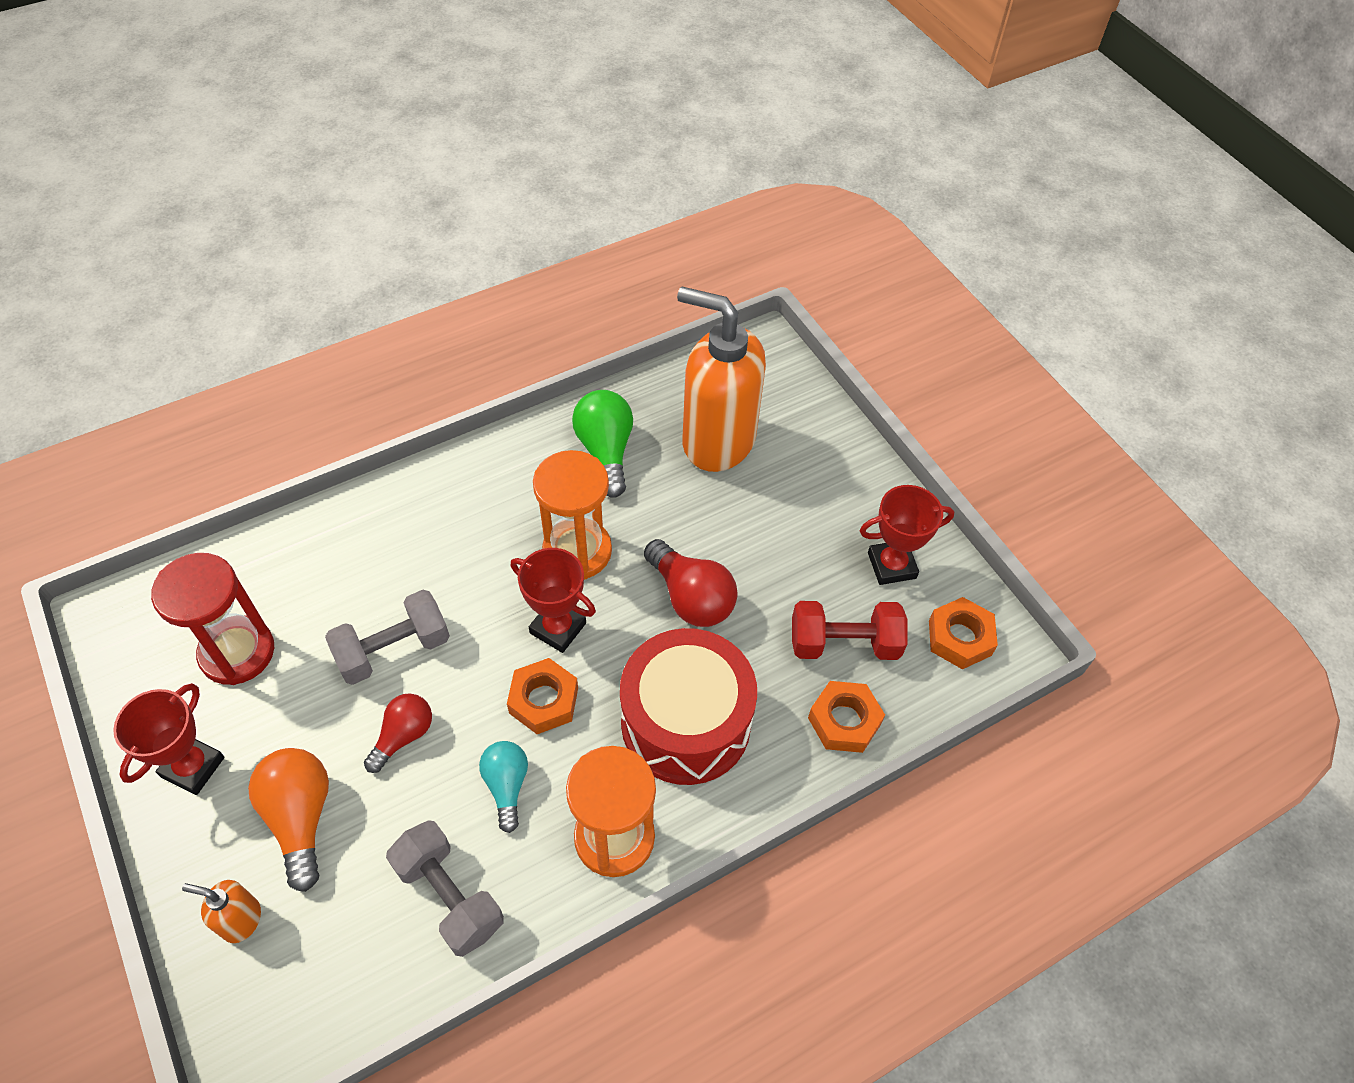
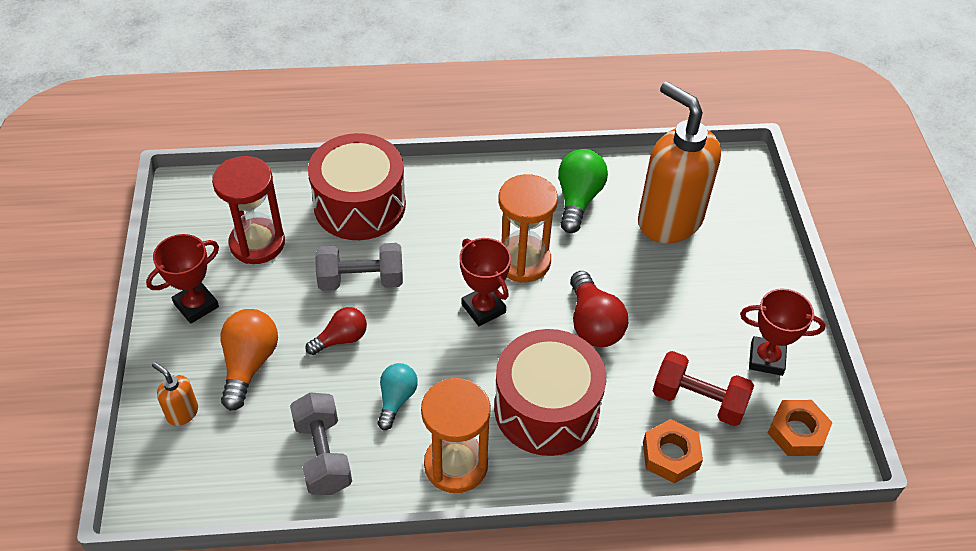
camera: 25 degrees right, 5 degrees down
(347, 553) = (360, 205): none -> red drum
(543, 700) = (449, 353): orange nut -> none

